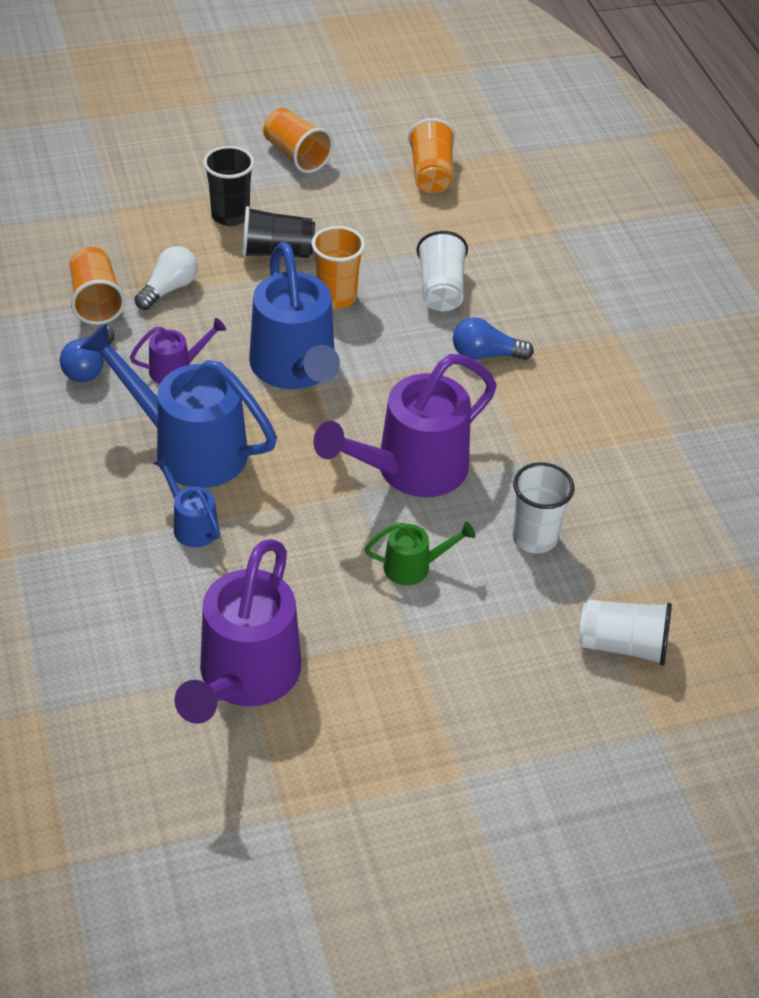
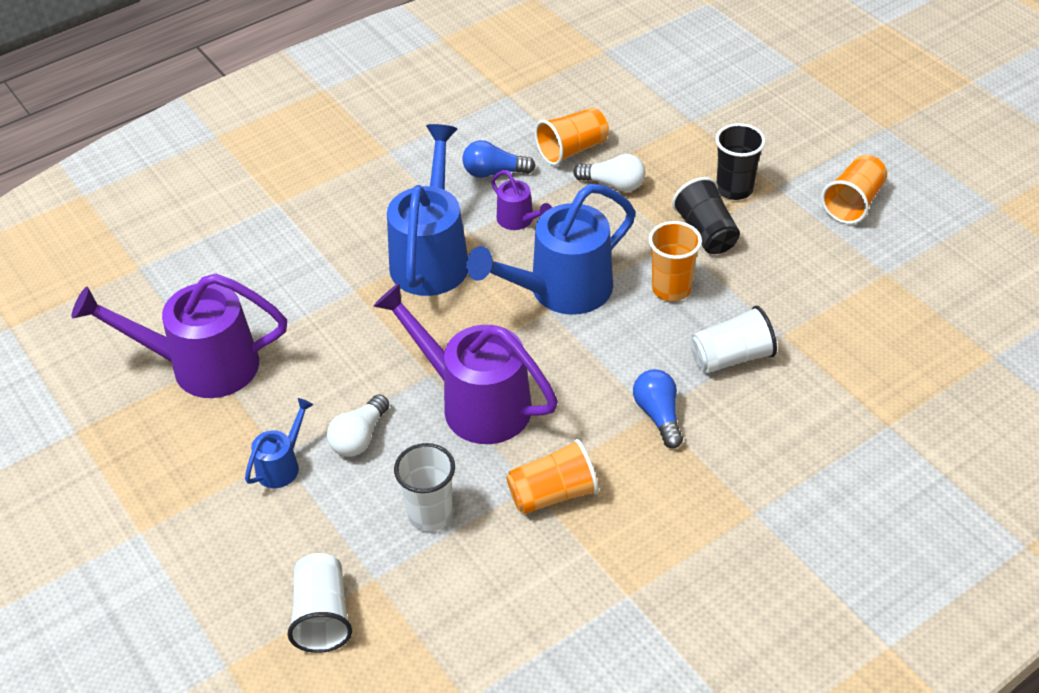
camera: 75 degrees right, 0 degrees up
(191, 524) = (349, 285): blue watering can -> blue watering can (282, 465)
(414, 567) = (359, 437): green watering can -> white light bulb
(431, 174) = (902, 303): orange cup -> orange cup (553, 494)

